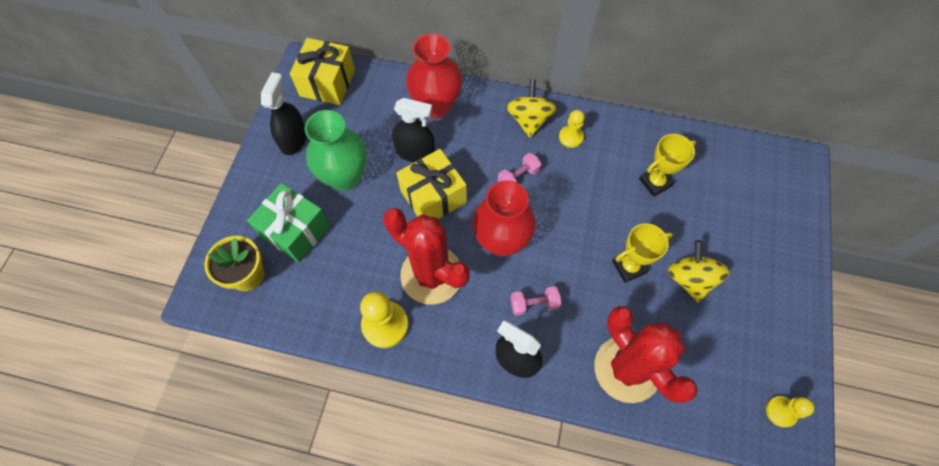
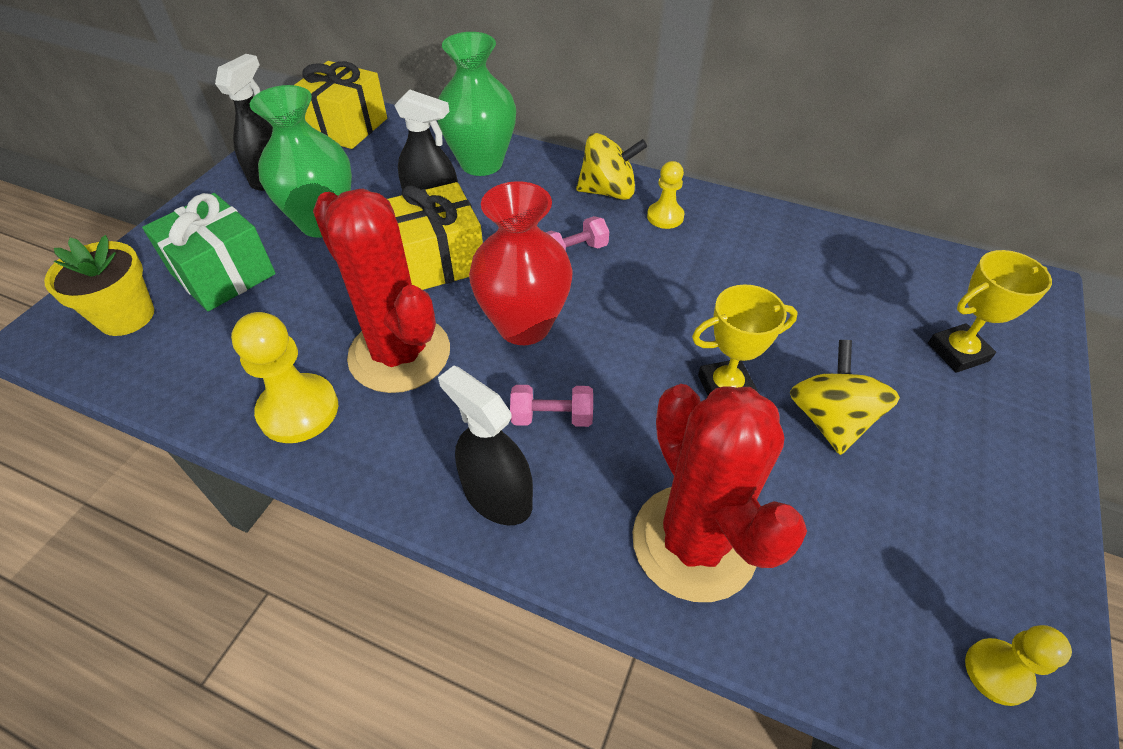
camera: 10 degrees right, 15 degrees down
(436, 106) = (481, 163): red vase -> green vase
(529, 120) = (608, 191): yellow spinning top -> yellow spinning top turned 75 degrees clockwise
(655, 182) = (787, 283): yellow trophy -> yellow trophy (957, 352)

